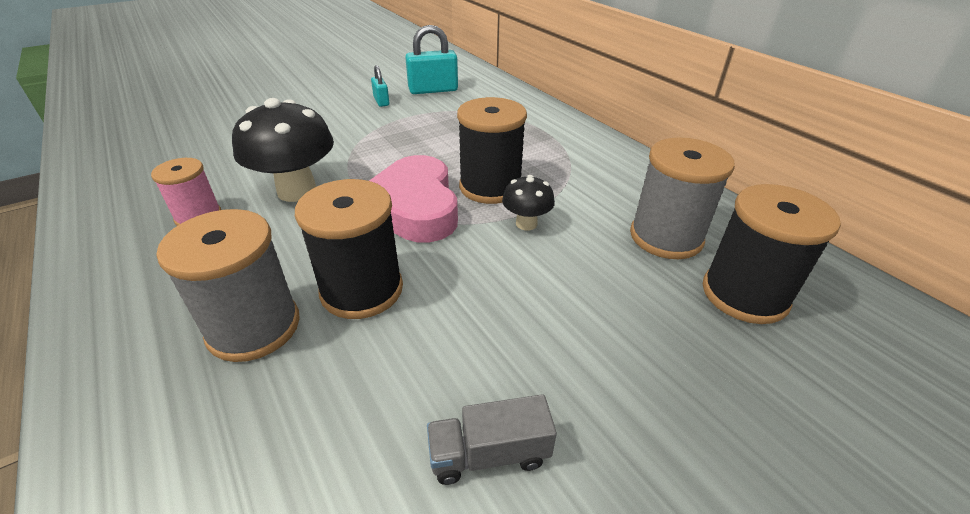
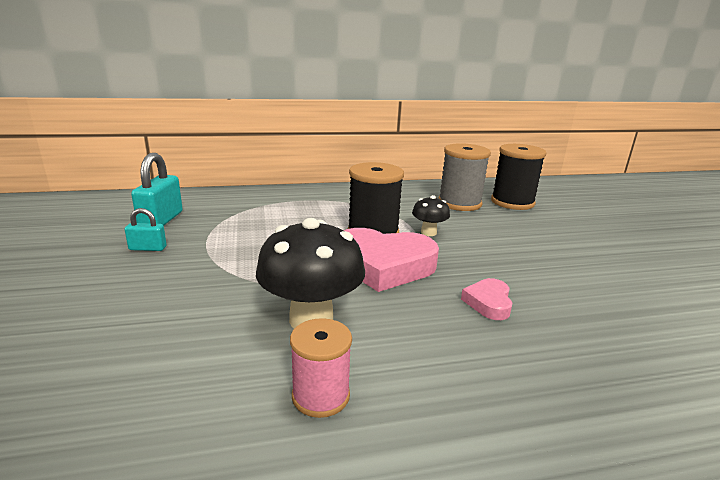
camera: 70 degrees left, 15 degrees down
(254, 327) = (529, 359): grey spool -> none
(362, 290) = (488, 303): black spool -> pink heart
(489, 454) = (630, 284): grey truck -> none

